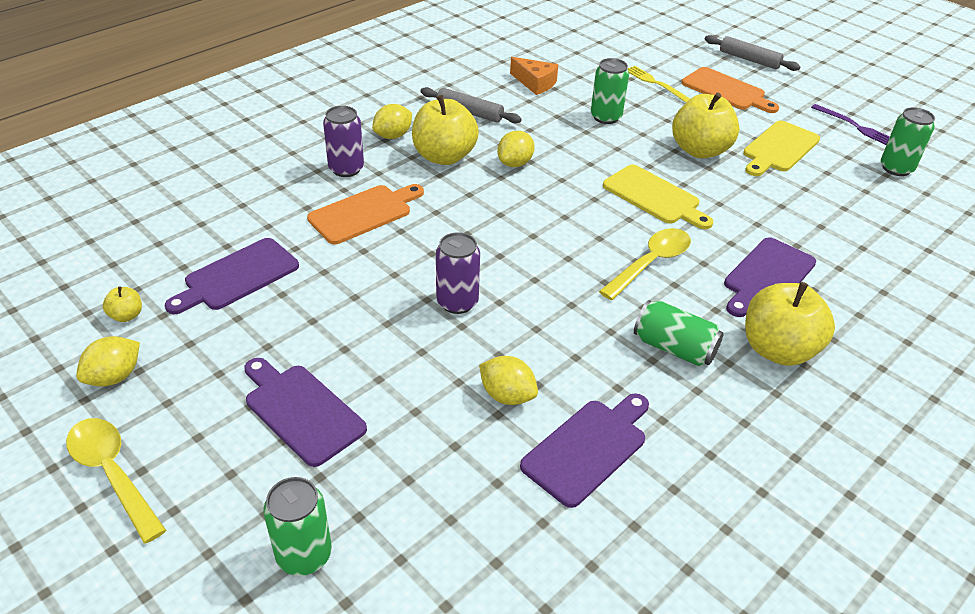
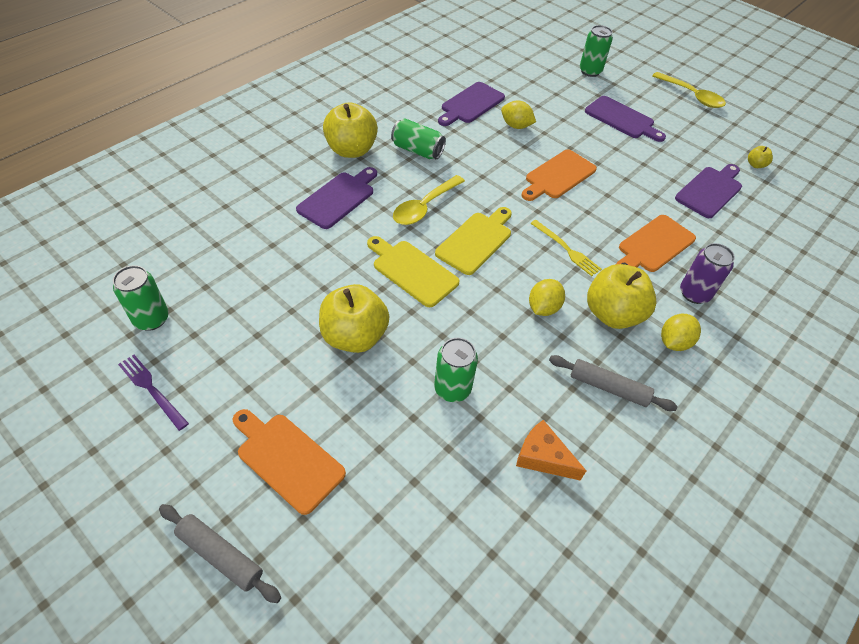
camera: 175 degrees right, 10 degrees up
(114, 377) = (730, 133): yellow lemon -> none
(457, 302) = (558, 176): purple can -> orange cutting board
(656, 84) = (381, 469): yellow fork -> yellow fork (566, 249)
(779, 149) = (265, 343): yellow cutting board -> yellow cutting board (476, 241)

